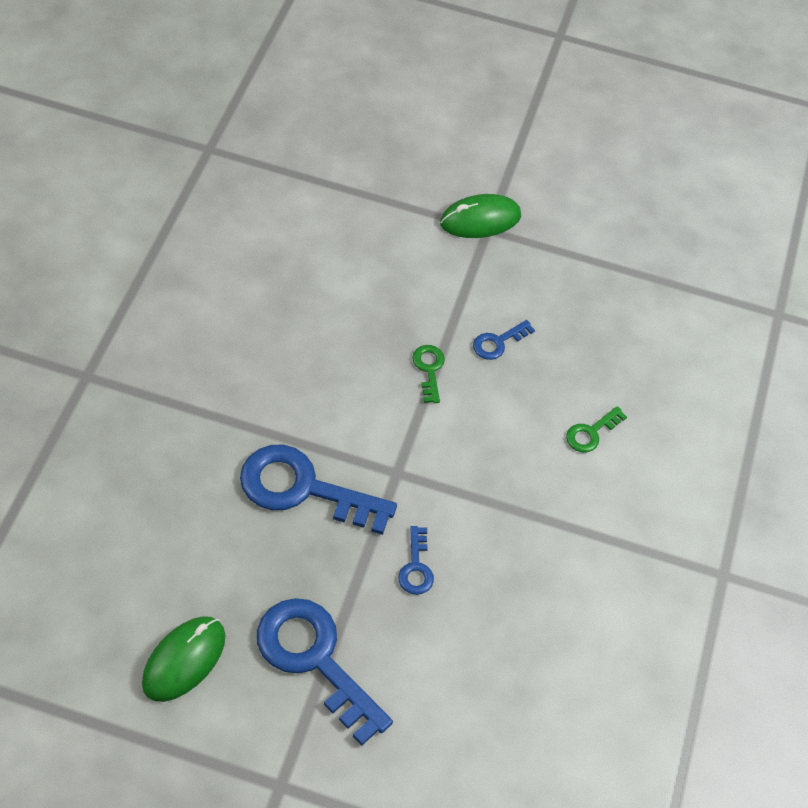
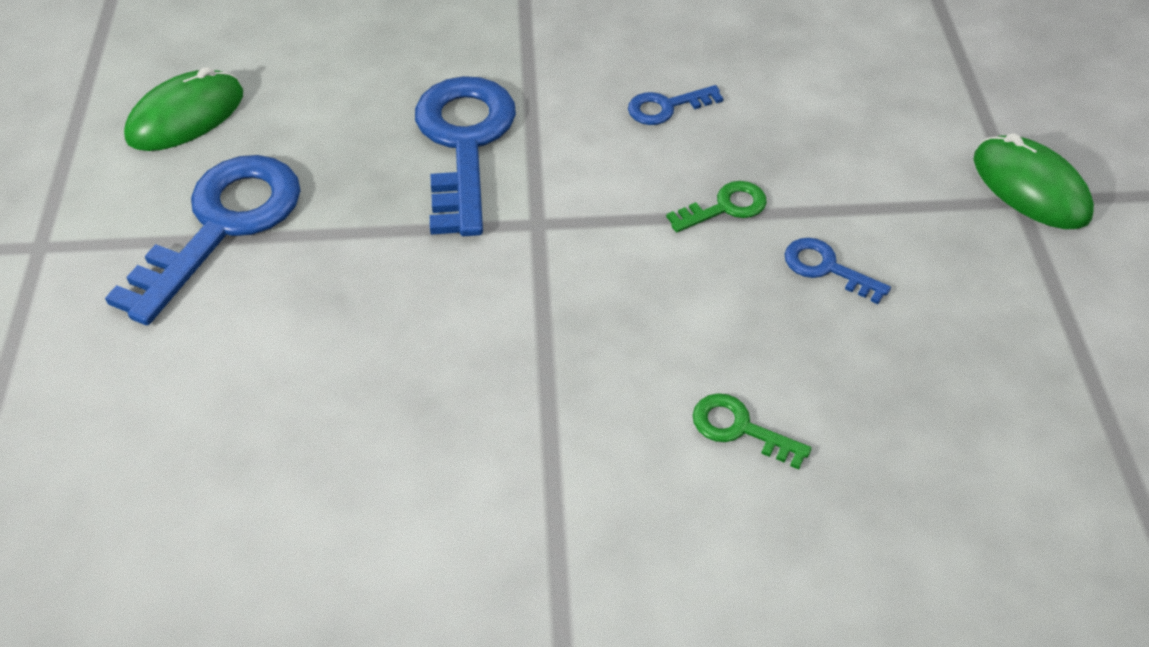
camera: 75 degrees right, 5 degrees down
(184, 660) = (186, 116): green mouse -> green mouse turned 60 degrees counterclockwise
(416, 567) = (398, 285): blue key -> blue key (666, 107)

